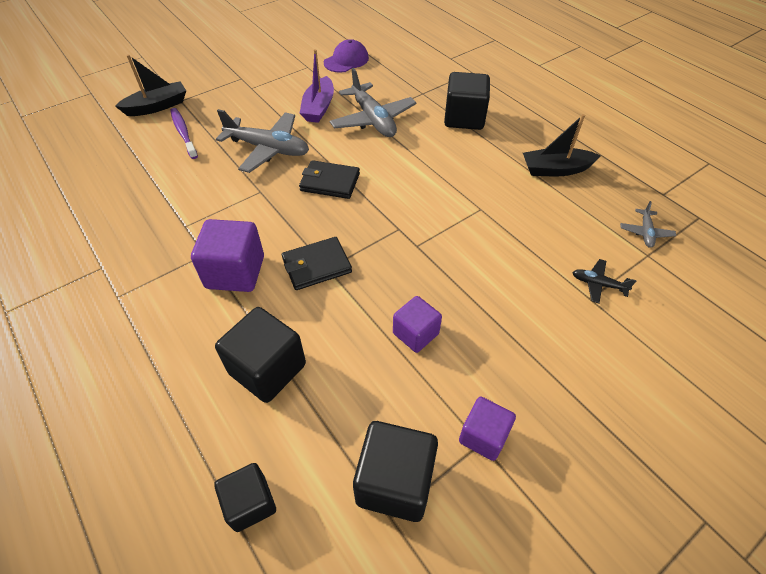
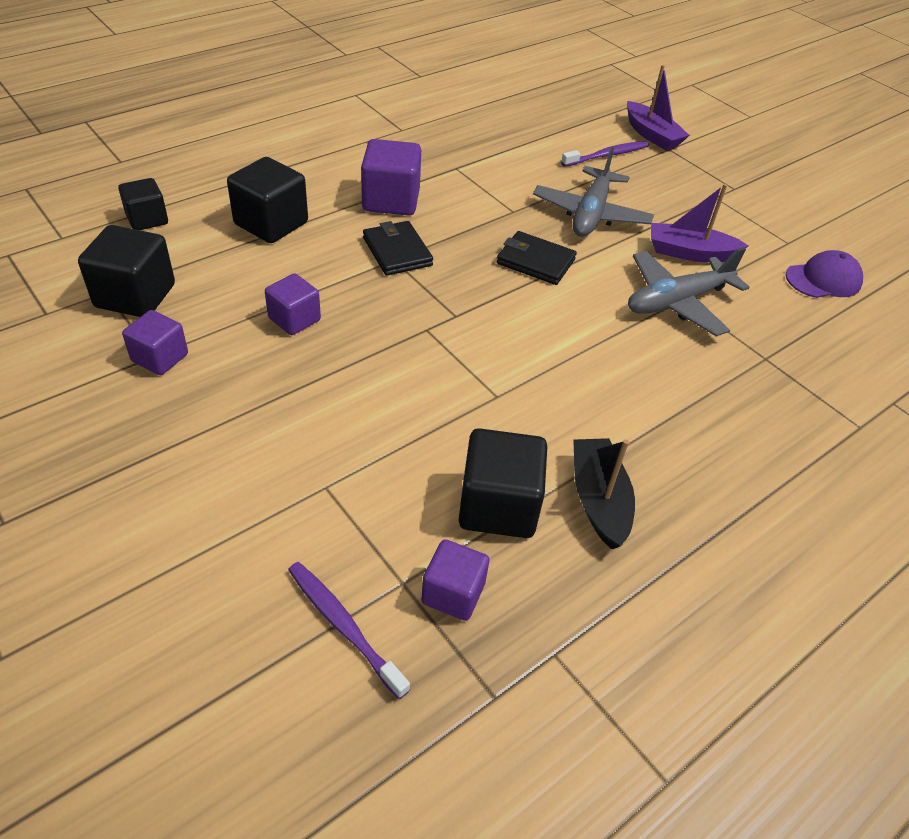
camera: 85 degrees right, 5 degrees down
(157, 106) = (651, 135): black boat -> purple boat
(330, 182) = (535, 261): black wallet -> black wallet turned 75 degrees counterclockwise
(346, 60) = (823, 279): purple cap -> purple cap turned 60 degrees counterclockwise
(464, 118) = (711, 401): black cube -> black cube (498, 506)
(598, 284) = (348, 501): black plane -> none
(645, 232) = (453, 593): grey plane -> purple cube
(690, 281) = (343, 626): none -> purple toothbrush

